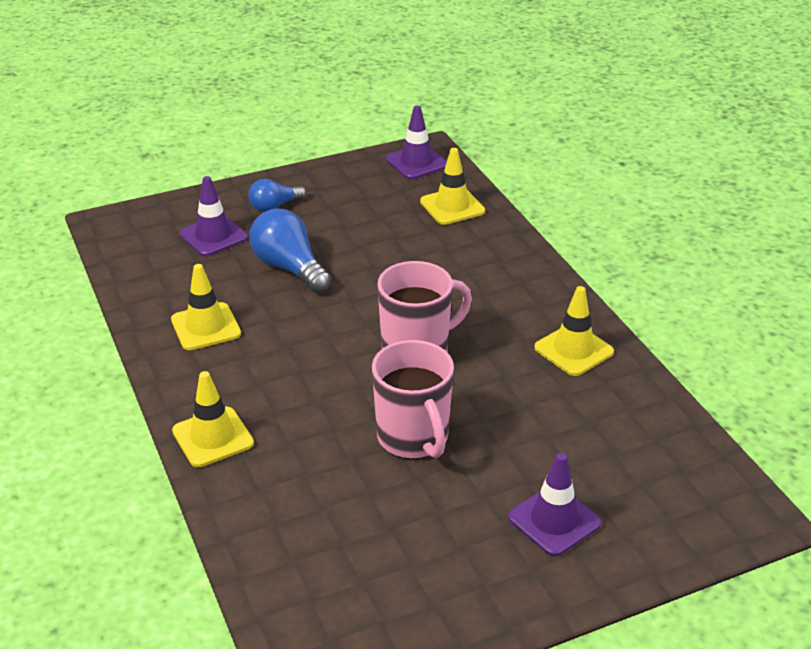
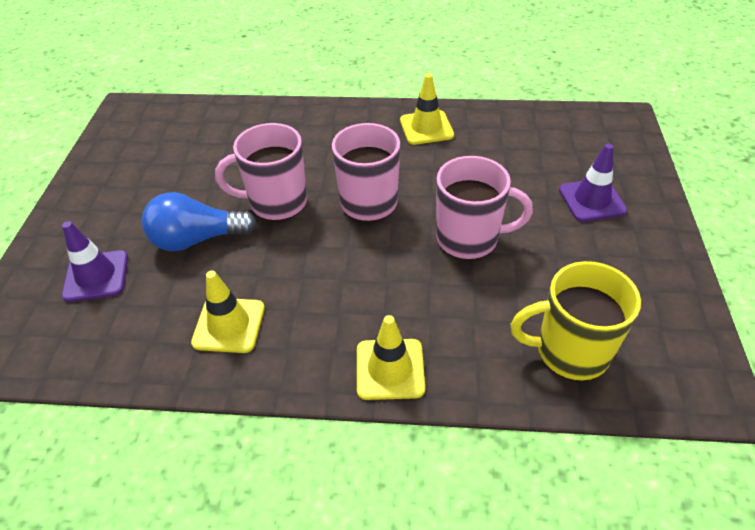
camera: 60 degrees left, 10 degrees up
(274, 207) = (98, 220): blue light bulb -> none
(303, 554) = (570, 351): none -> yellow mug
(369, 293) = (276, 202): none -> pink mug
(416, 162) = (135, 119): purple traffic cone -> none
(452, 206) = (212, 122): yellow traffic cone -> none

